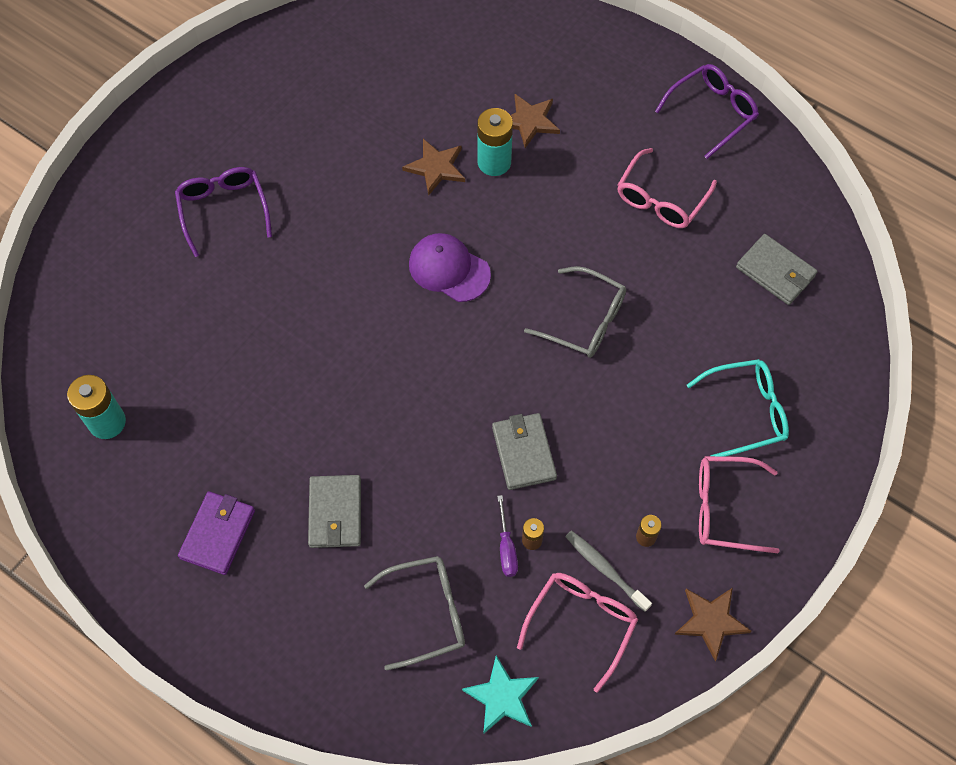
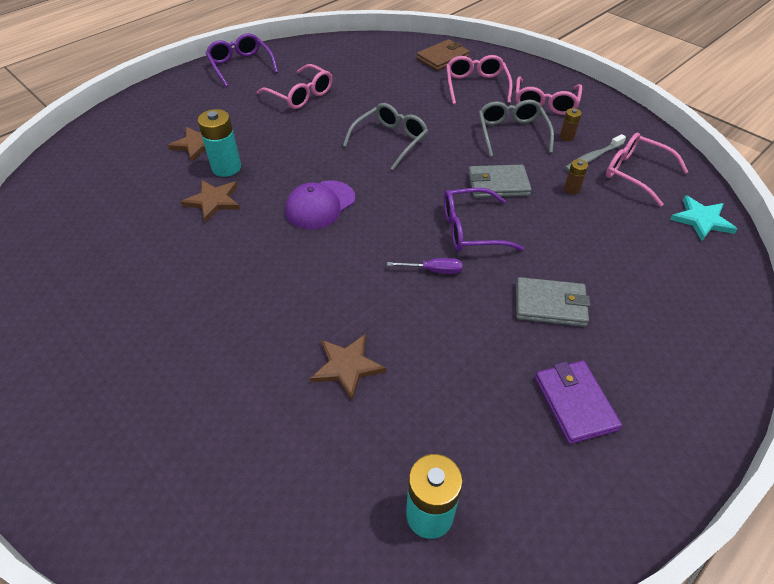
camera: 80 degrees left, 15 degrees down
(218, 534) = (575, 403): purple wallet -> purple wallet turned 45 degrees clockwise
(223, 210) = (180, 367): purple glasses -> purple glasses (471, 229)
(427, 613) = (639, 254): grey glasses -> grey glasses (511, 133)
(506, 548) = (578, 203): purple screwdriver -> purple screwdriver (433, 270)
(711, 621) = (625, 119): brown star -> brown star (347, 366)
(746, 412) = (476, 86): turquoise glasses -> pink glasses
(775, 272) = (376, 61): grey wallet -> none
(813, 359) = (443, 58): none -> brown wallet

